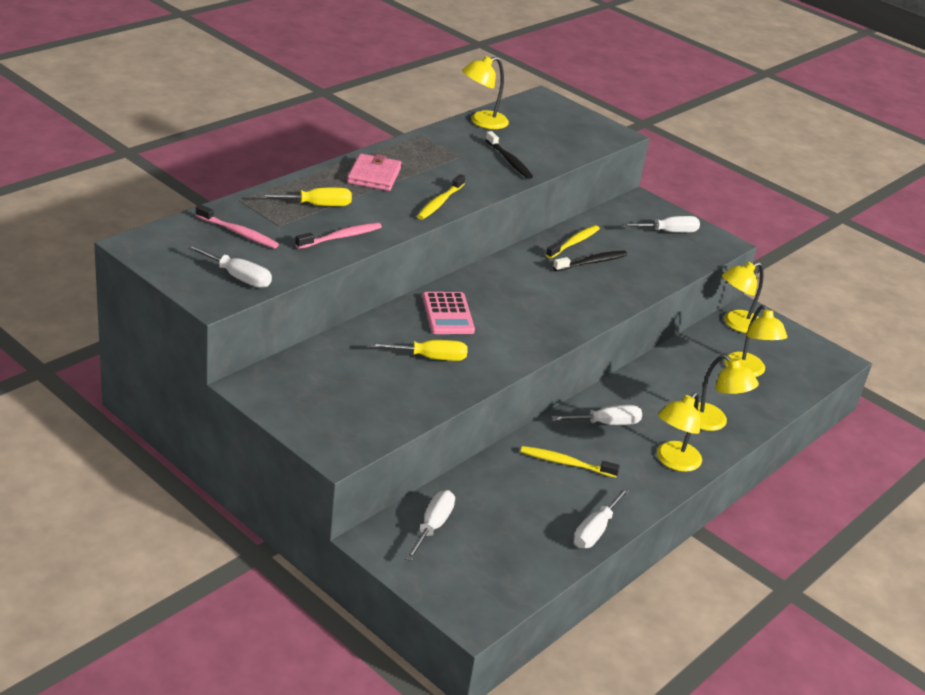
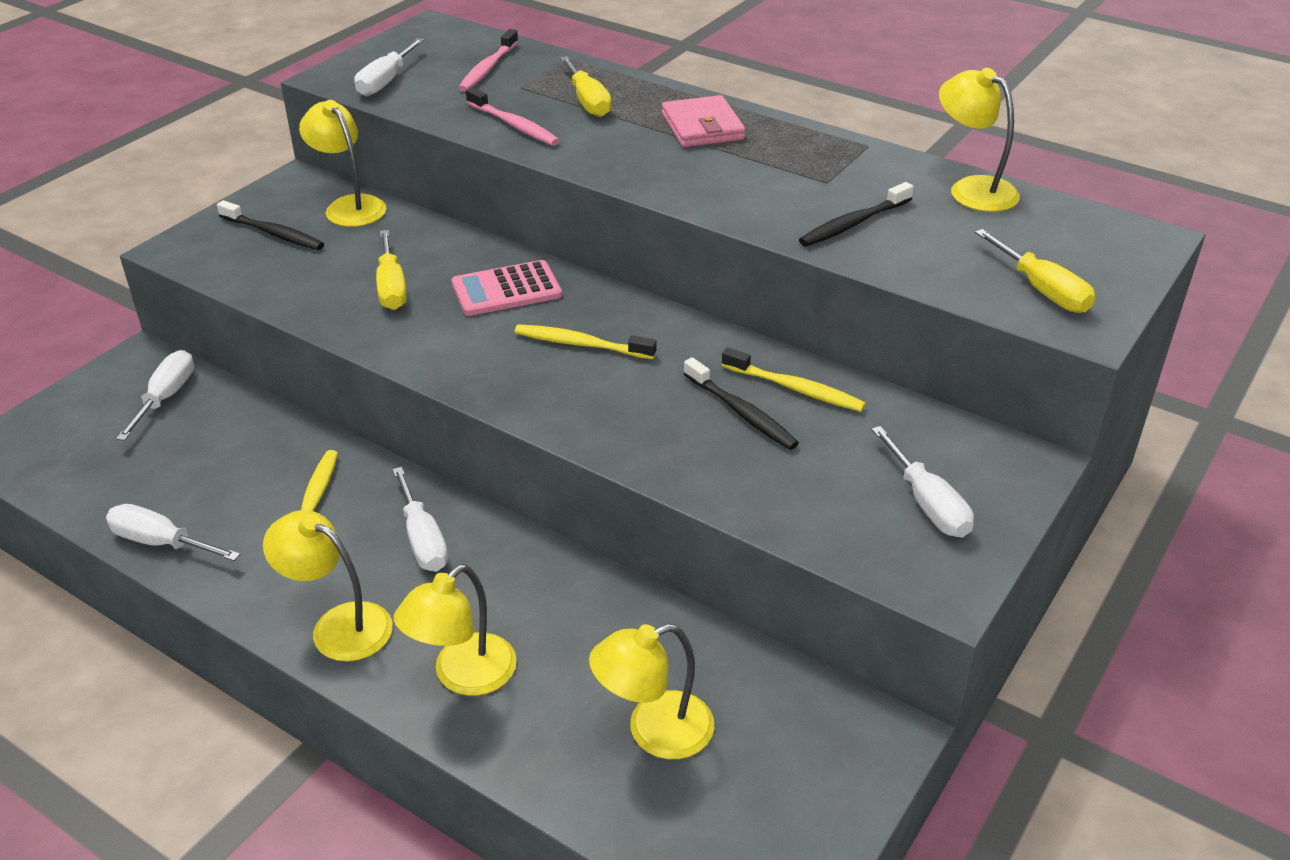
camera: 85 degrees right, 5 degrees up
(334, 403) = (273, 233): none -> black toothbrush
(374, 176) = (702, 127): pink wallet -> pink wallet turned 75 degrees clockwise
(433, 526) = (166, 397): white screwdriver -> white screwdriver turned 90 degrees counterclockwise
(440, 203) = (660, 180): yellow toothbrush -> yellow toothbrush (581, 344)
(585, 134) = (1042, 290): none -> yellow screwdriver
(736, 324) = (820, 712): yellow lamp -> yellow lamp (349, 206)

